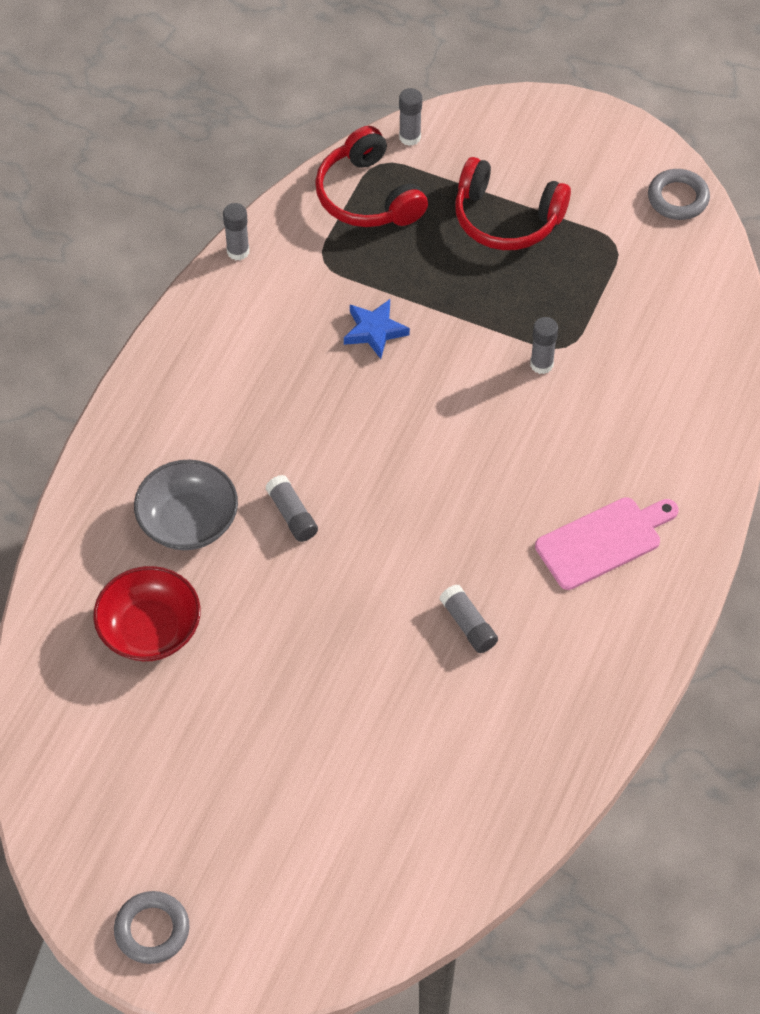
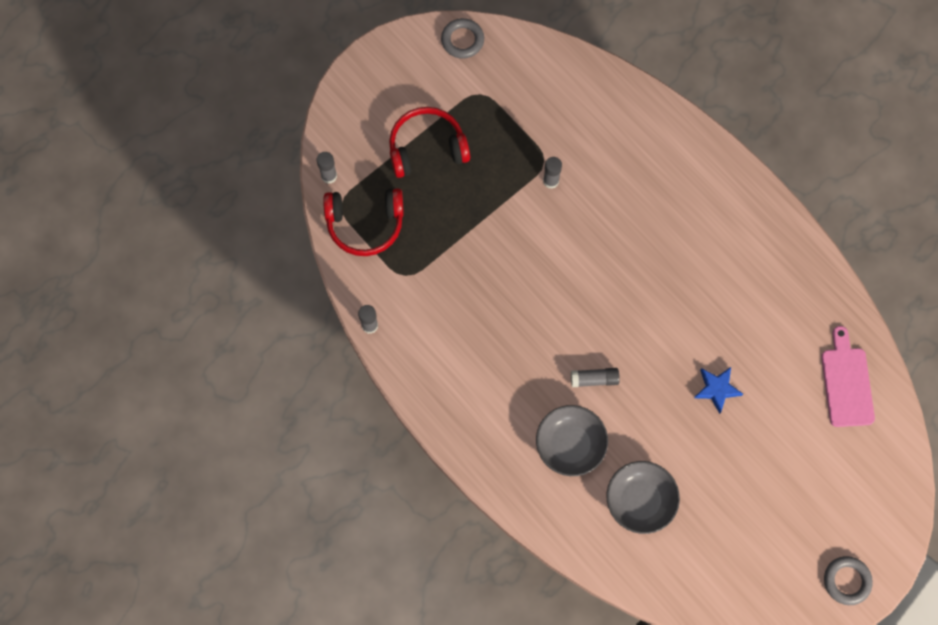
camera: 65 degrees left, 15 degrees up
(150, 629) = (640, 500): red bowl -> grey bowl
(374, 331) = (477, 268): blue star -> blue star (717, 389)
(468, 625) = (719, 311): grey glue stick -> none
(506, 218) = (427, 148): red headphones -> red headphones turned 150 degrees counterclockwise
(603, 541) = (694, 207): pink cutting board -> pink cutting board (846, 383)

